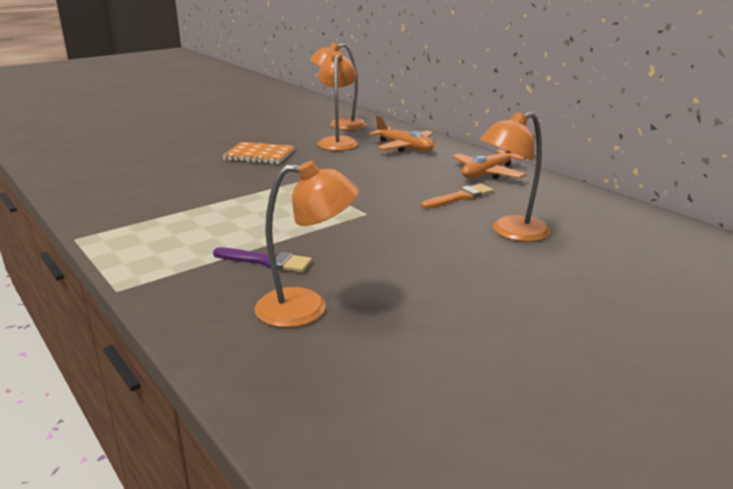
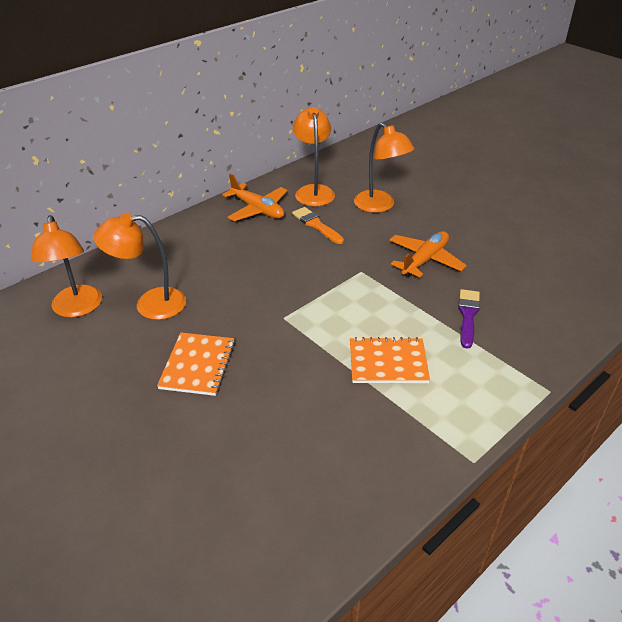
camera: 95 degrees left, 15 degrees up
(218, 215) = (388, 362): none -> orange notebook
(307, 308) = (523, 287): orange lamp -> orange lamp (313, 191)
(404, 147) = (178, 255): orange plane -> orange plane (425, 260)

